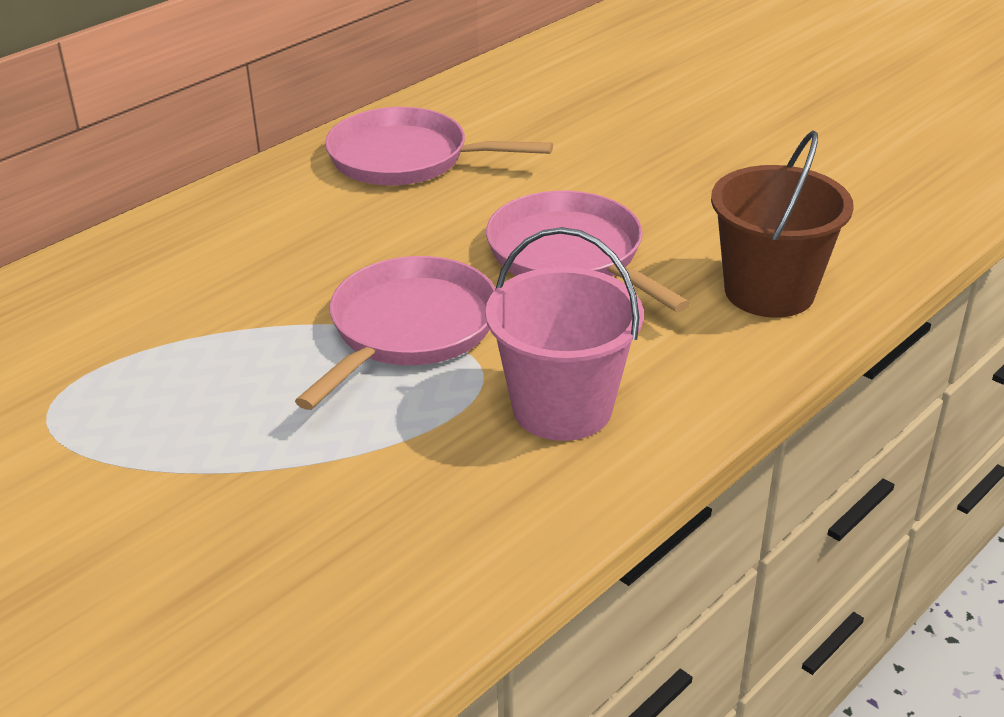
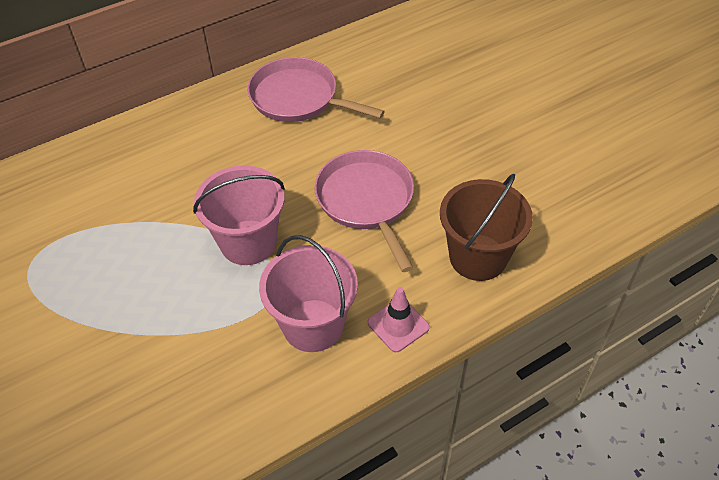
camera: 15 degrees right, 15 degrees up
(409, 329) = (248, 242): pink pan -> pink bucket
(693, 385) = (398, 325): none -> pink traffic cone

